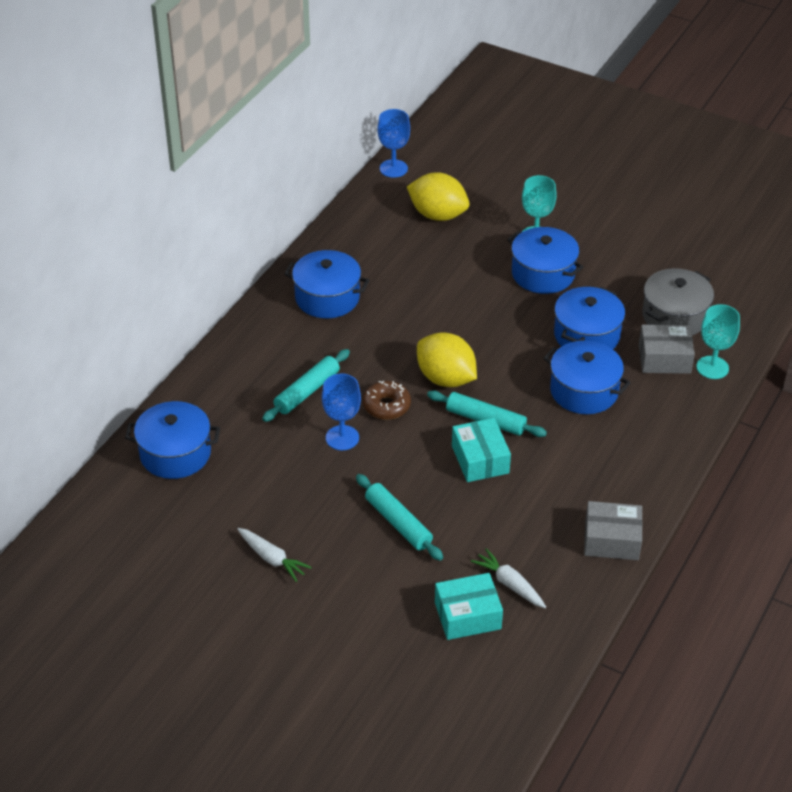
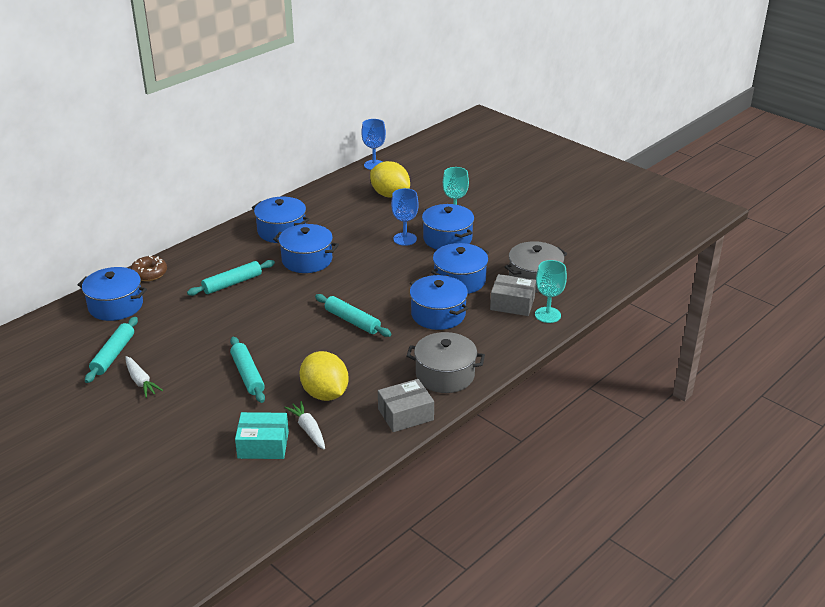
camera: 15 degrees right, 10 degrees down
(215, 527) = (113, 355): none -> turquoise rolling pin
(342, 438) = (240, 315): blue goblet -> blue goblet (405, 239)
(383, 338) = (307, 260): none -> blue pot
(386, 406) = (284, 301): brown donut -> brown donut (149, 273)
(445, 378) = (338, 291): yellow lemon -> yellow lemon (325, 394)
(480, 459) = (333, 345): turquoise box -> none
(611, 540) = (405, 414): grey box -> grey box turned 45 degrees counterclockwise
(631, 476) = (445, 375): none -> grey pot

